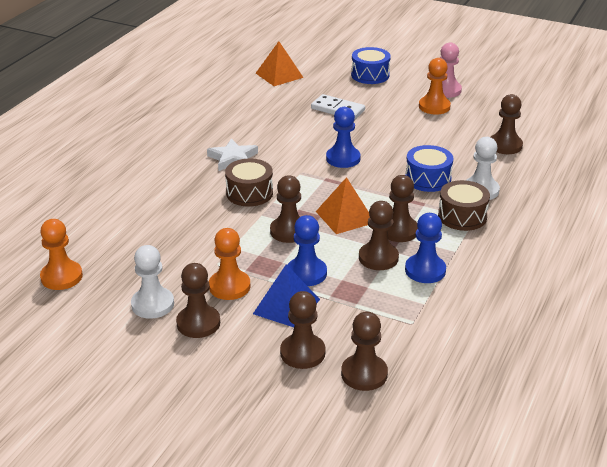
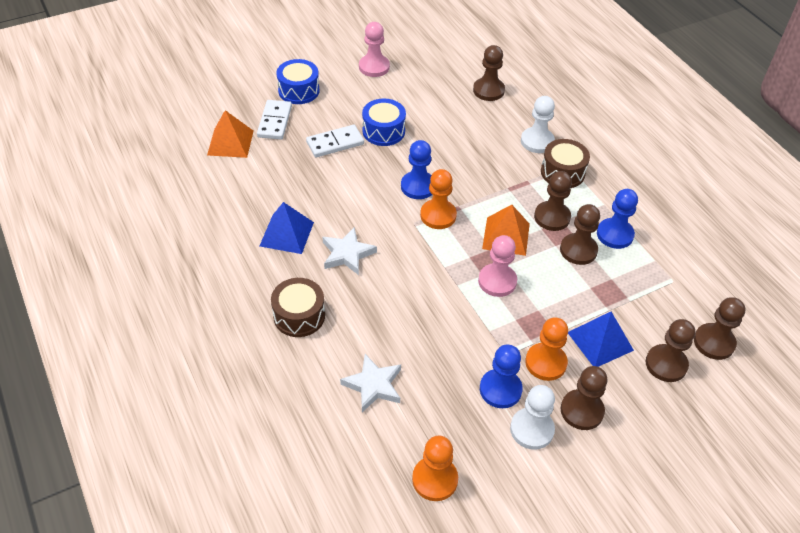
camera: 55 degrees left, 15 degrees up
(121, 218) = (373, 385): none -> white star
(222, 129) = (287, 234): none -> blue pyramid
(249, 193) = (416, 274): brown drum -> brown drum (299, 316)
(289, 231) = (497, 281): brown pawn -> pink pawn
(306, 273) = (565, 304): blue pawn -> blue pawn (500, 389)
(324, 80) = (275, 121): none -> white domino
(428, 179) = (495, 158): blue drum -> blue drum (383, 131)
(434, 107) = (392, 89): orange pawn -> orange pawn (438, 215)

